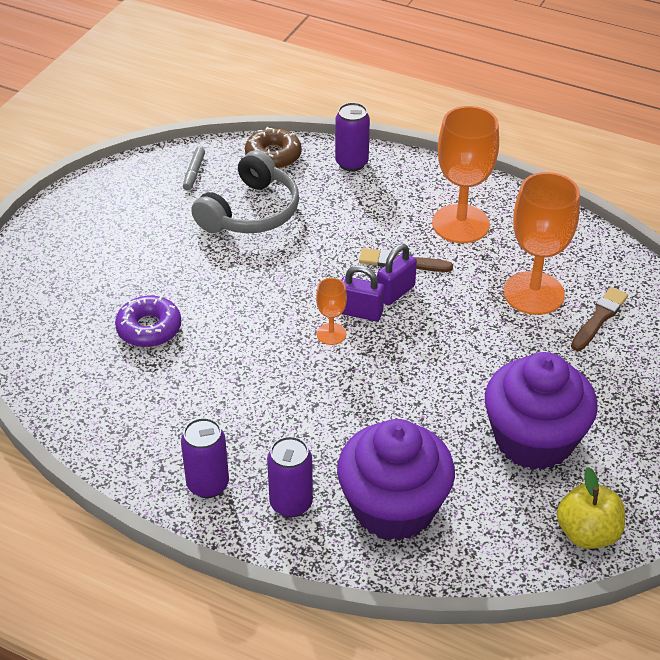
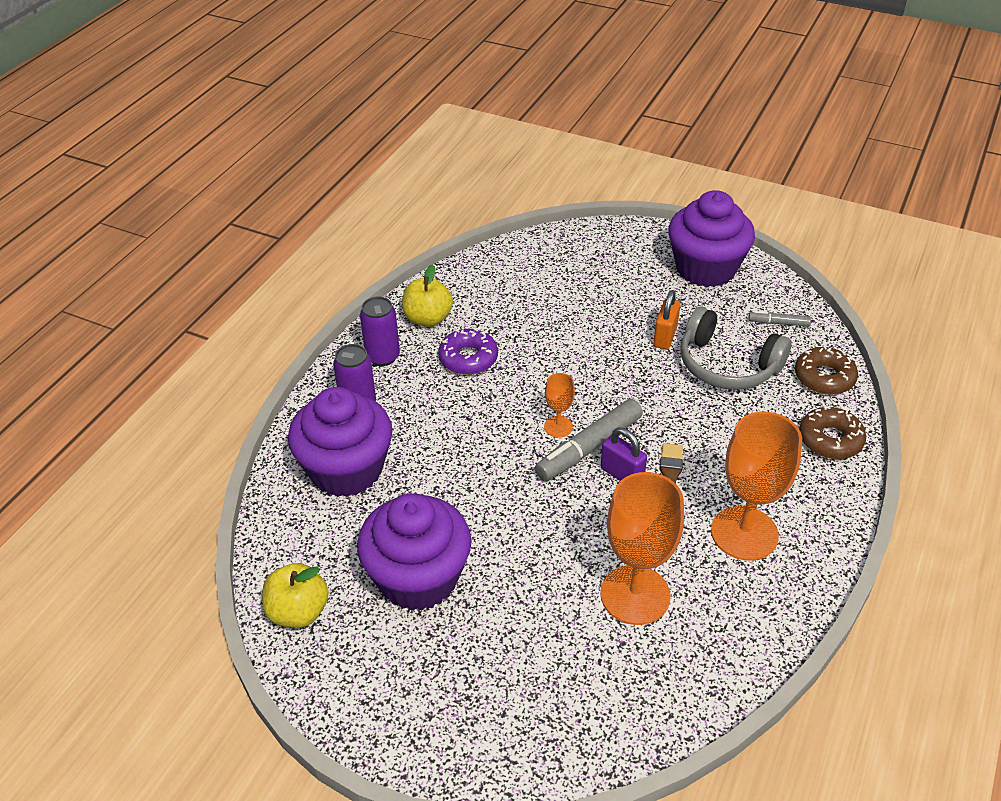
camera: 90 degrees right, 0 degrees up
(97, 211) = (705, 268): none -> purple cupcake
(143, 443) = (428, 319): none -> yellow apple
(149, 328) = (557, 311): purple donut -> purple donut (468, 358)
(204, 249) = (665, 337): none -> orange padlock
(351, 163) = (830, 439): purple can -> brown donut
(360, 313) = (589, 447): purple padlock -> grey marker
(599, 318) = (599, 656): brown brush -> none

